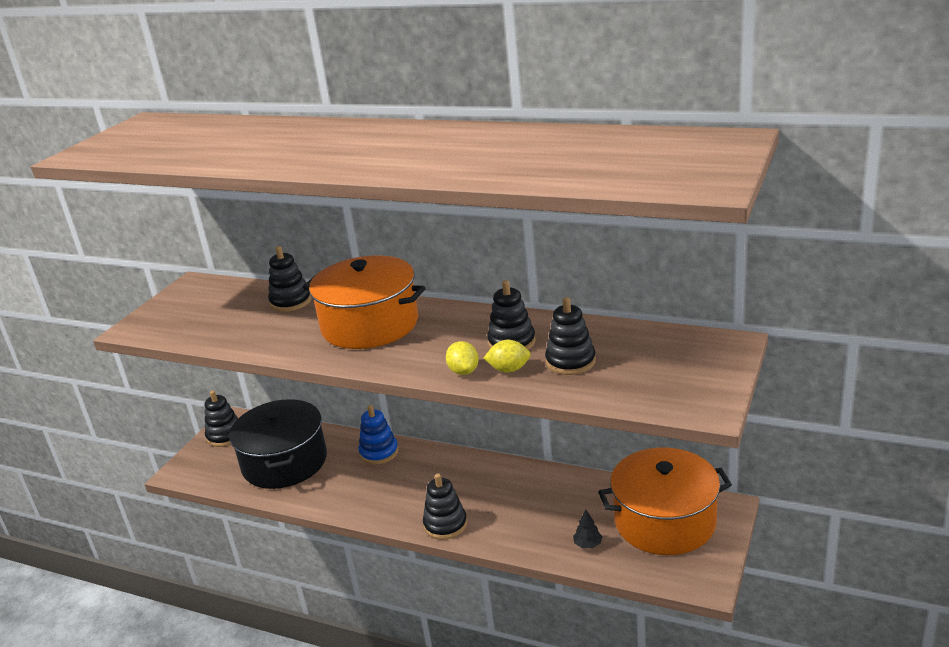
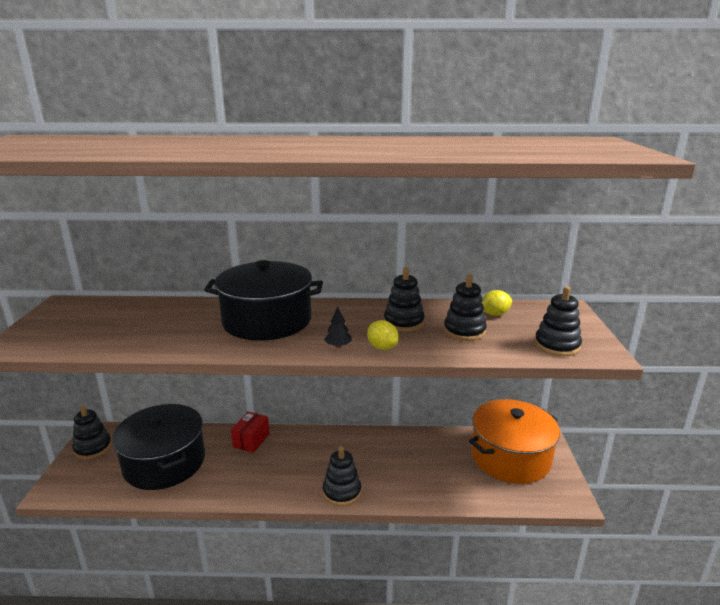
camera: 25 degrees left, 5 degrees down
(291, 302) = (176, 310): black stacking toy -> black stacking toy (557, 345)
(370, 325) = (267, 321): orange pot -> black pot
(379, 452) = (251, 440): blue stacking toy -> red box
(509, 369) = (419, 342): yellow lemon -> yellow lemon (494, 314)
(588, 544) = (466, 486): black tree -> black tree (338, 346)

